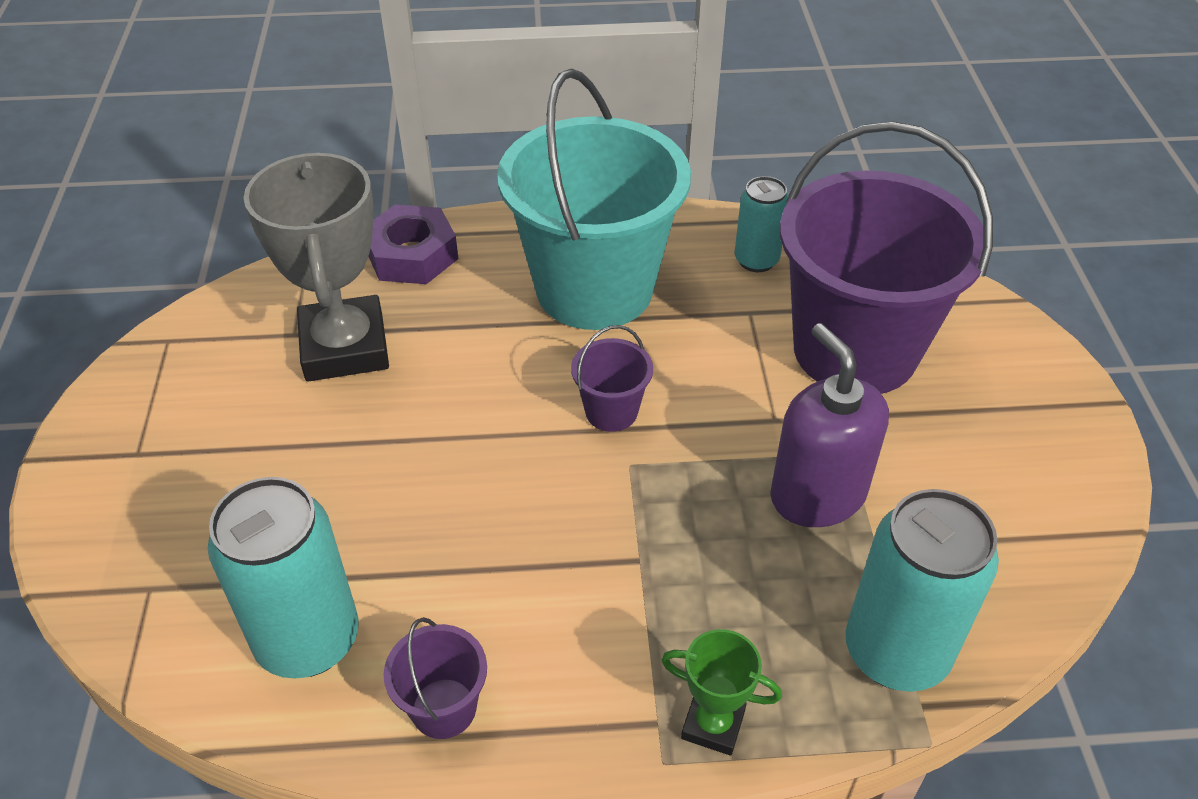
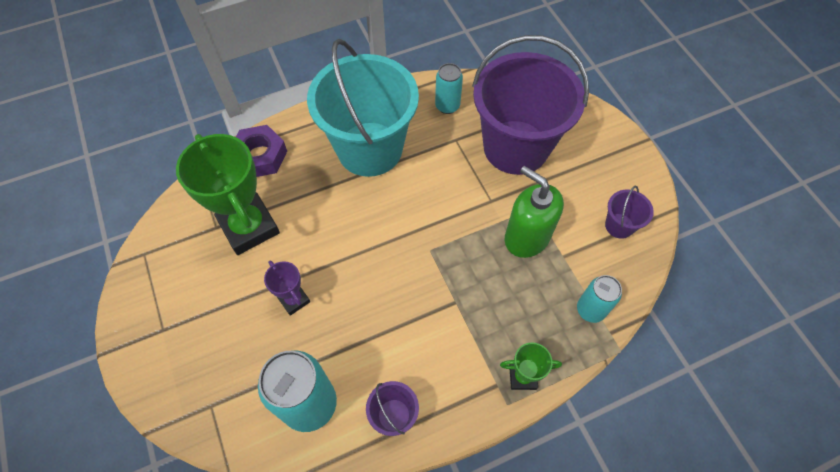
camera: 20 degrees left, 15 degrees up
(345, 347) = (249, 227): grey trophy -> green trophy
(362, 472) = (294, 300): none -> purple trophy
(611, 411) = (408, 222): purple bucket -> purple bucket (619, 226)
(817, 495) = (526, 237): purple soap dispenser -> green soap dispenser
(896, 652) = (590, 310): turquoise can -> turquoise can, size x0.58

